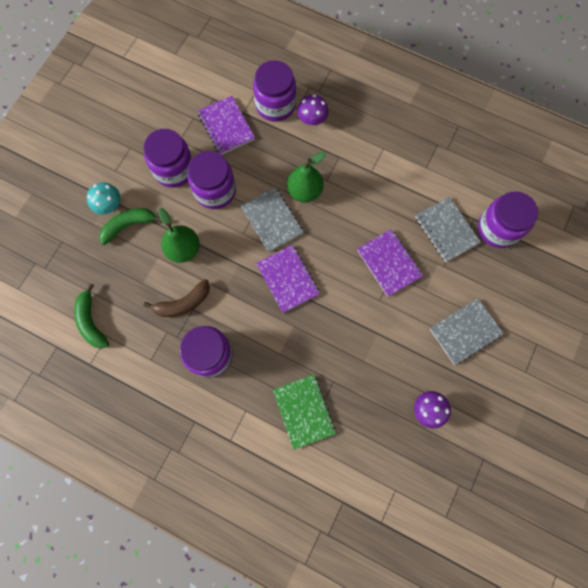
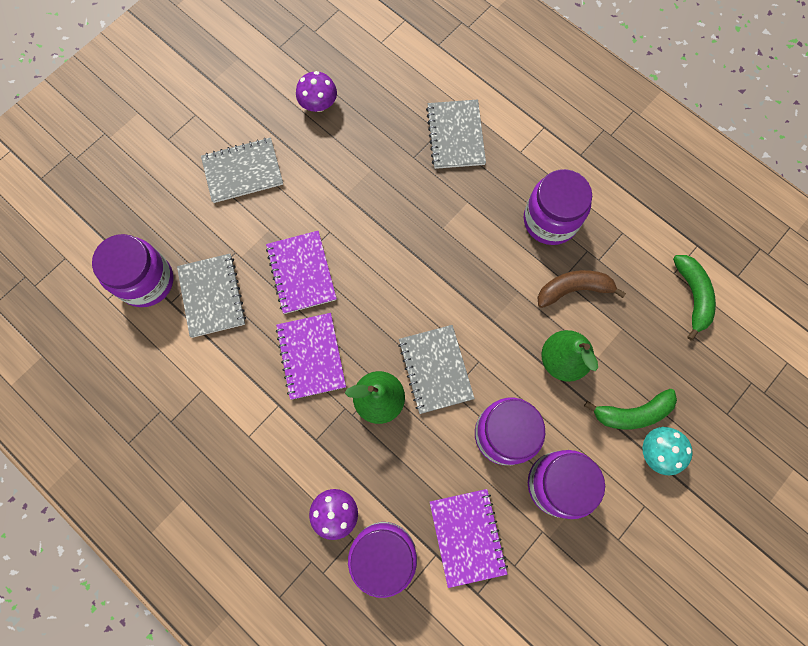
camera: 165 degrees left, 0 degrees up
(288, 279) = (435, 286): purple notebook -> purple notebook (311, 356)
(304, 411) = (455, 135): green notebook -> grey notebook

